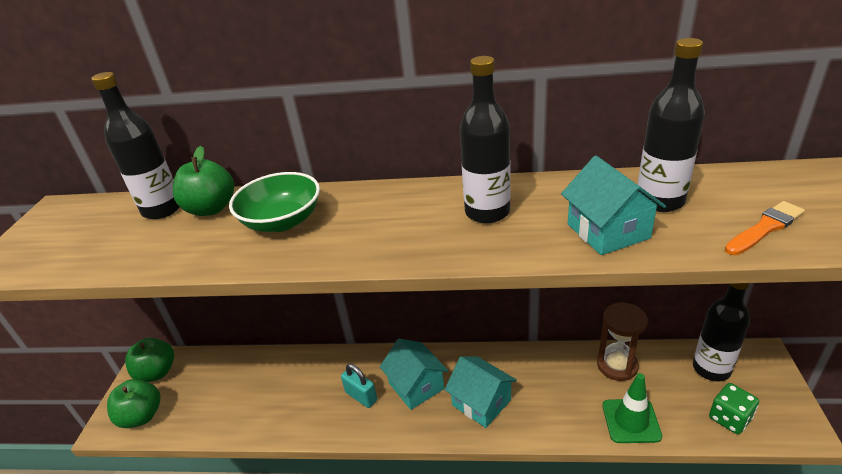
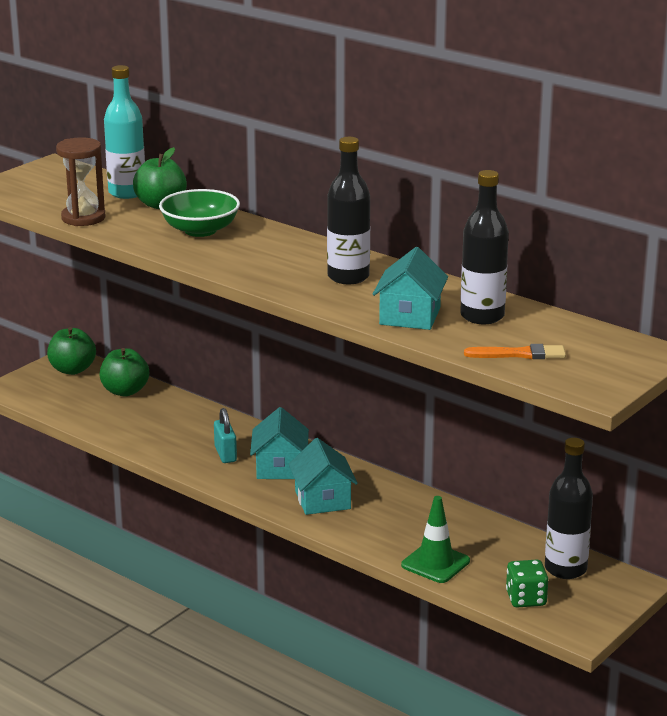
camera: 30 degrees right, 10 degrees down
(142, 416) = (38, 393): green apple -> green apple (125, 391)
(162, 209) = (127, 193): black bottle -> turquoise bottle
(617, 365) = (479, 530): brown hourglass -> brown hourglass (83, 218)

